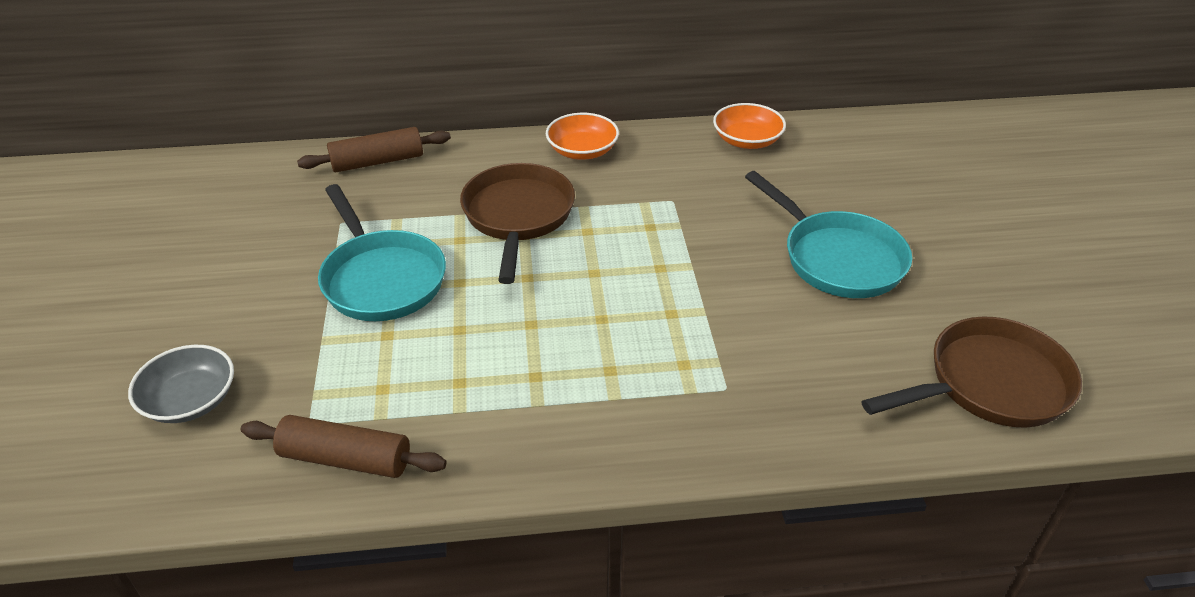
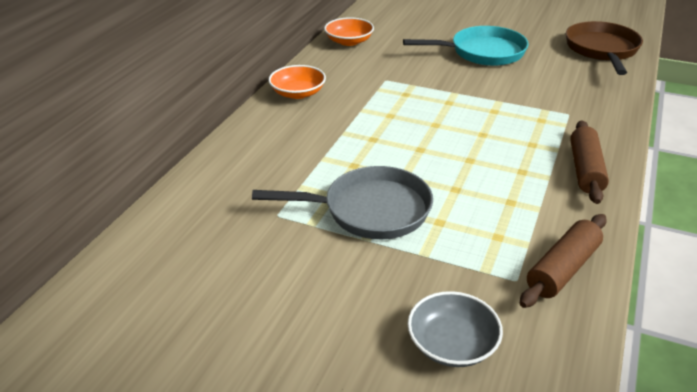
camera: 60 degrees left, 5 degrees down
(377, 162) = (210, 179): brown rolling pin -> brown rolling pin (585, 170)
(381, 278) = (370, 210): turquoise pan -> grey pan
(518, 216) = (349, 136): brown pan -> none

